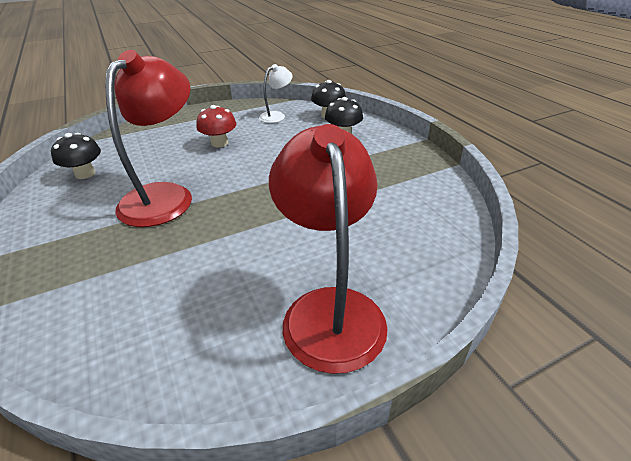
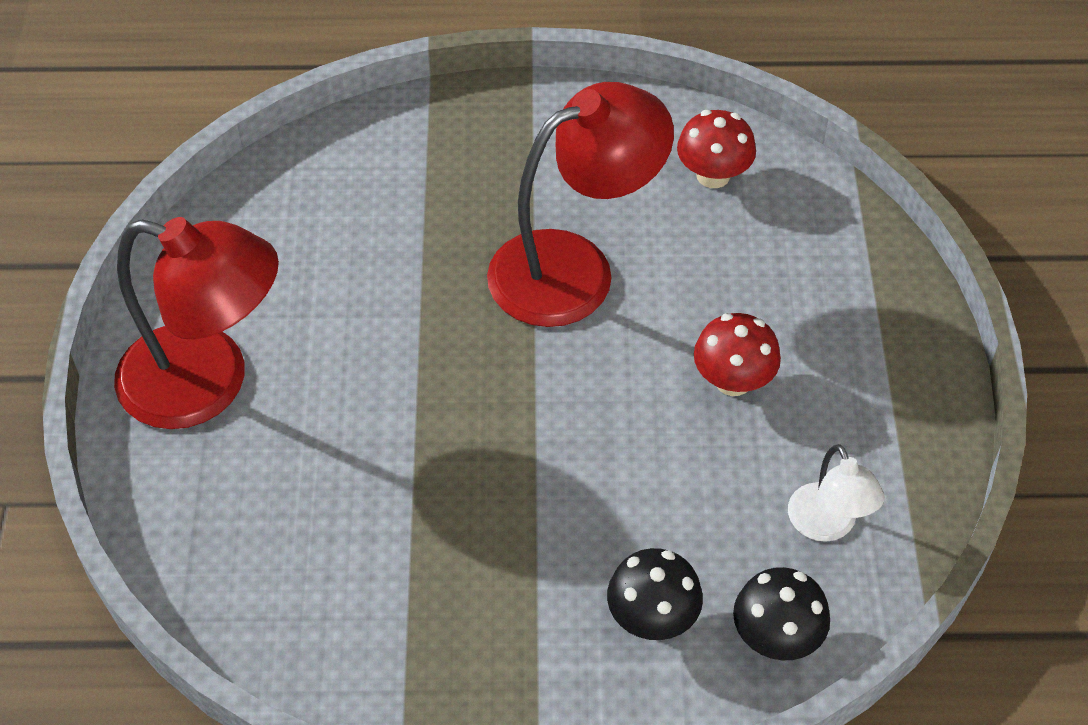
camera: 115 degrees right, 15 degrees up
(85, 174) = (713, 175): black mushroom -> red mushroom
(165, 196) = (574, 268): red lamp -> red lamp turned 75 degrees counterclockwise

